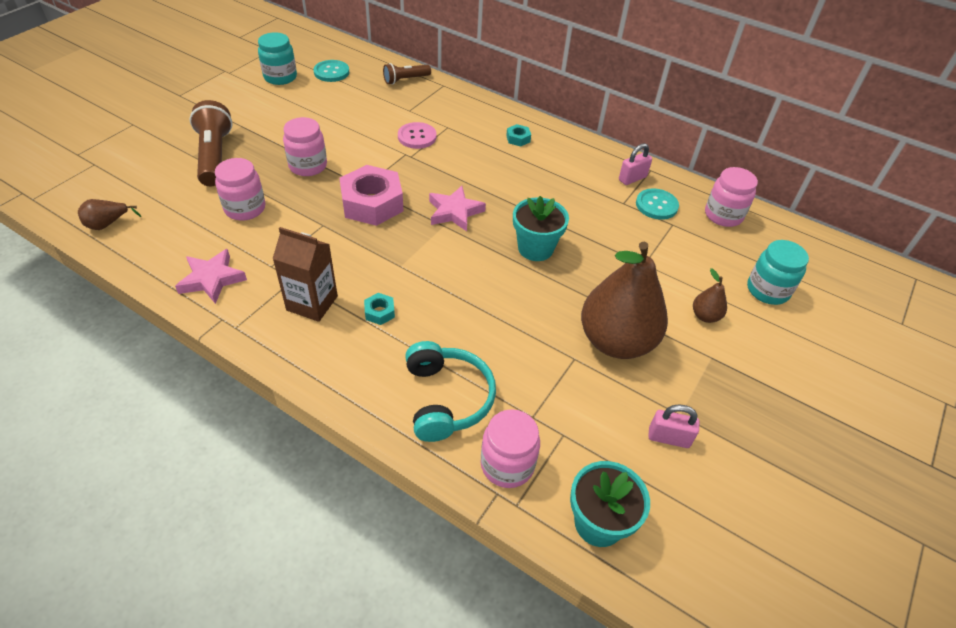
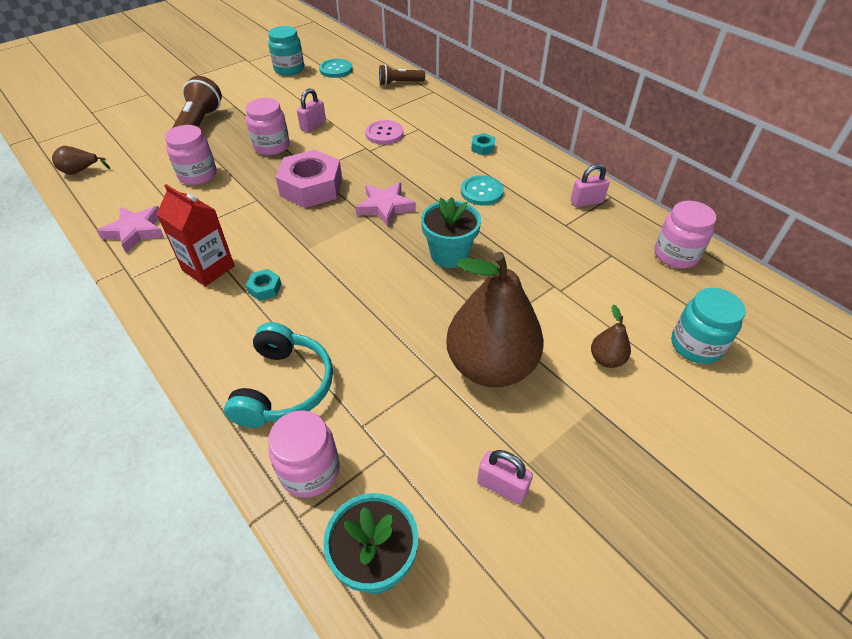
camera: 20 degrees right, 0 degrees up
(312, 303) = (208, 268): brown carton -> red carton
(339, 137) = (313, 125): none -> pink padlock
(656, 205) = (601, 233): turquoise button -> turquoise button (481, 192)

